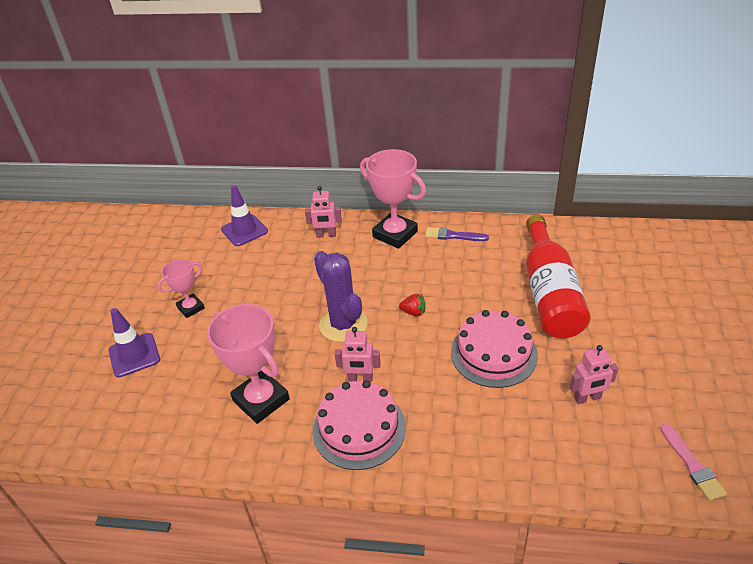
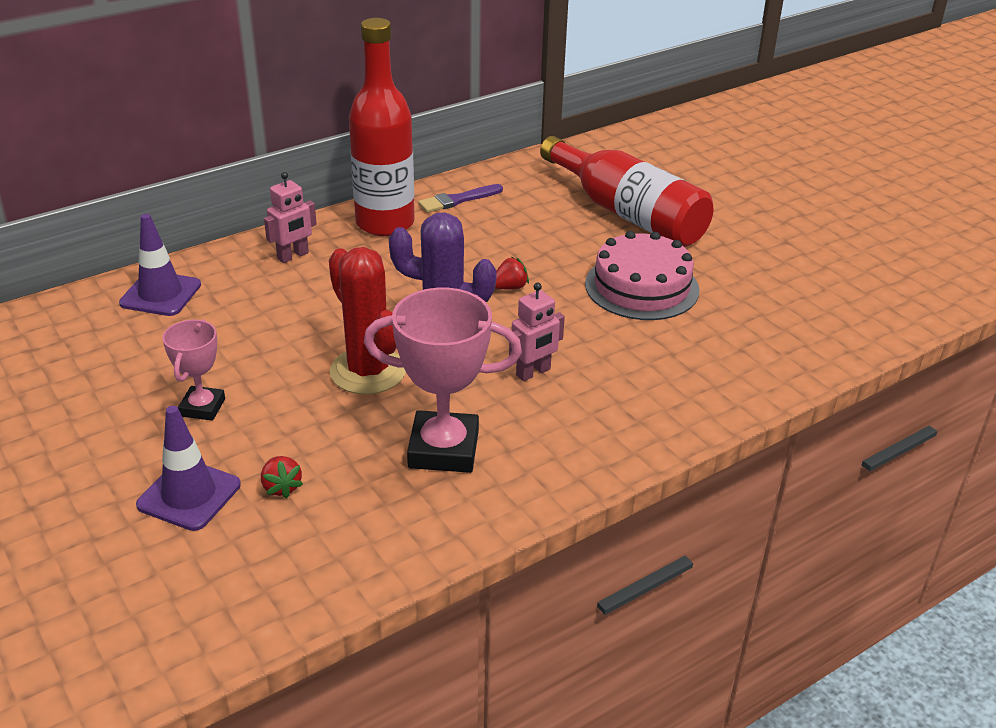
camera: 45 degrees left, 5 degrees down
(171, 375) = (281, 487): none -> red strawberry
(281, 328) = (368, 371): none -> red cactus
(359, 428) = (594, 415): pink cake -> none
(395, 234) = (385, 223): pink trophy -> red bottle
(587, 398) = (770, 284): pink robot -> none
(692, 465) = (907, 292): pink brush -> none

